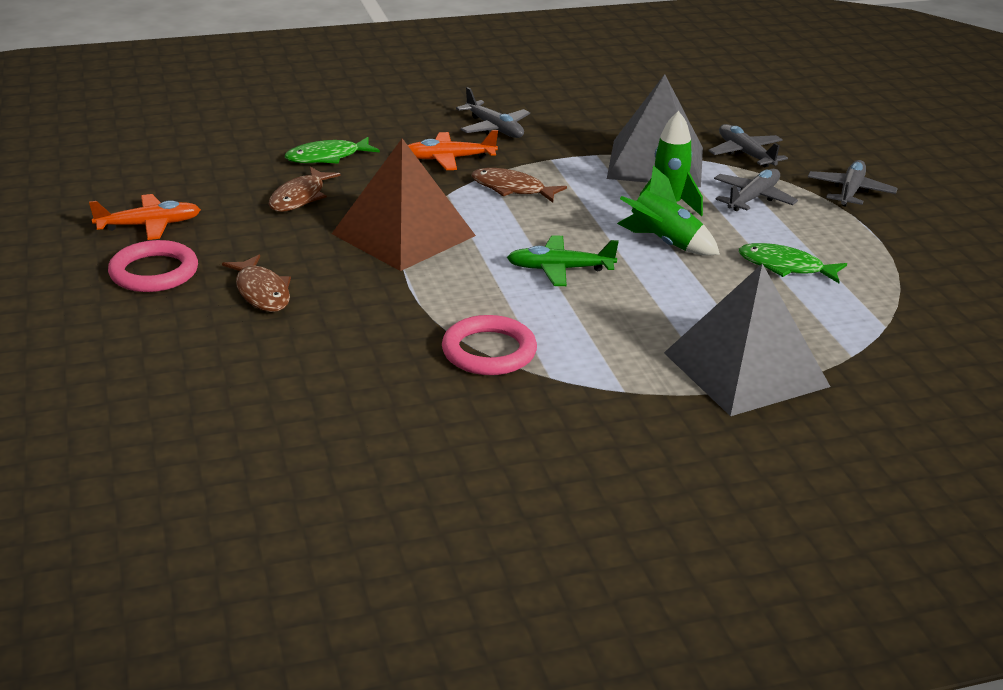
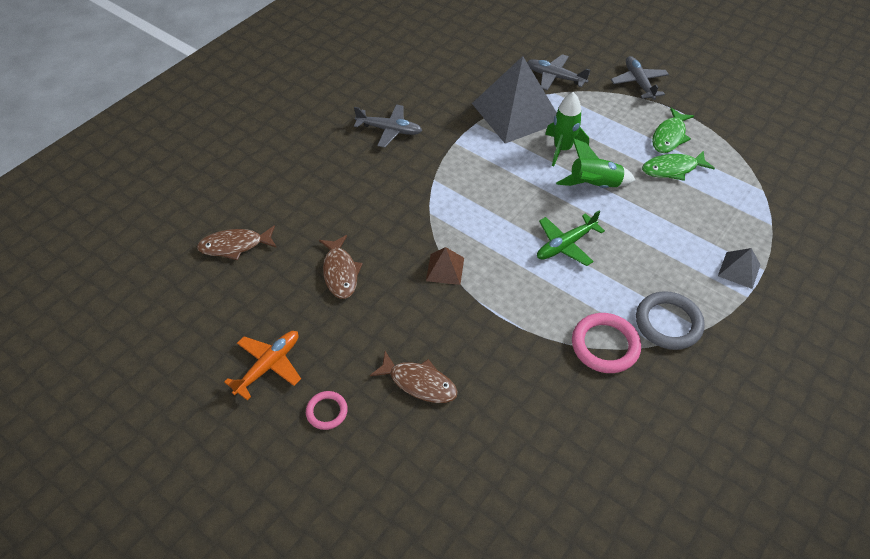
camera: 35 degrees left, 20 degrees up
(154, 272) = (327, 411): pink ring -> pink ring, size x0.57
(327, 157) = (314, 220): green fish -> green fish (669, 136)
(403, 234) = (445, 269): brown pyramid -> brown pyramid, size x0.44
(449, 159) = (394, 177): orange plane -> none
(512, 189) = (462, 185): brown fish -> brown fish (235, 246)
(588, 368) = (668, 323): none -> grey ring
(745, 369) = (739, 270): grey pyramid -> grey pyramid, size x0.44
(753, 198) = (598, 117): grey plane -> none

